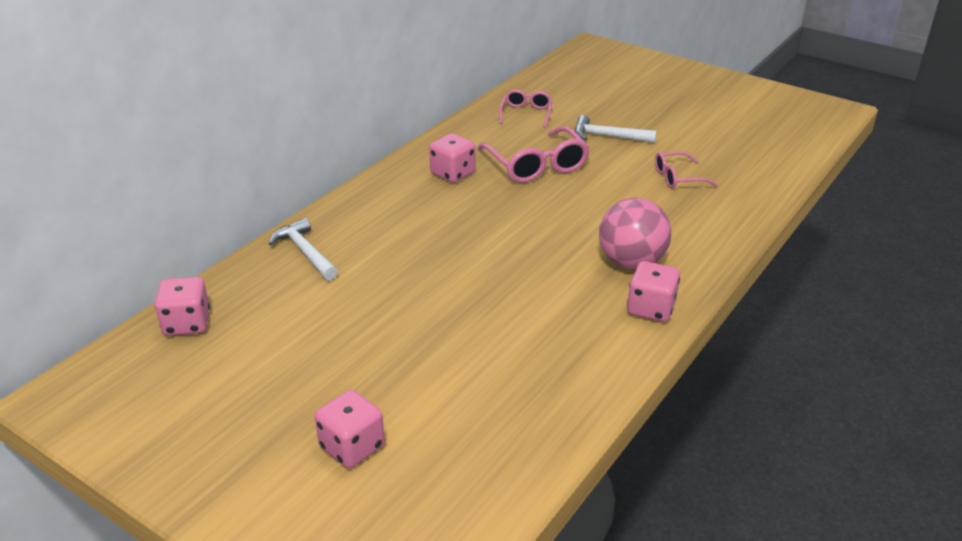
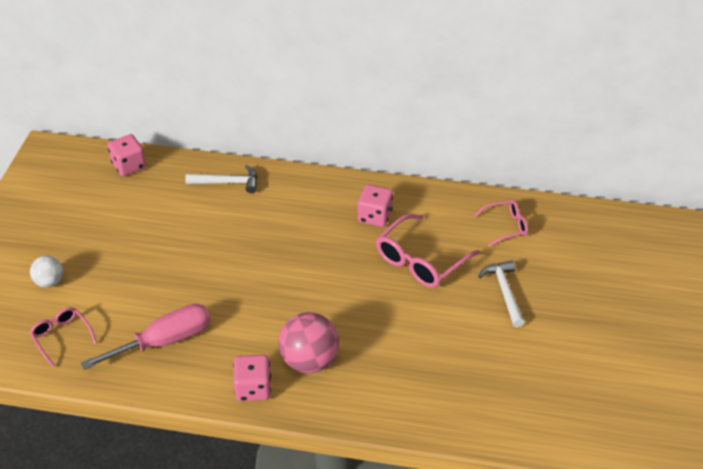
camera: 65 degrees right, 10 degrees up
(305, 252) = (227, 183): white hammer -> white hammer turned 60 degrees clockwise
(352, 447) = (50, 282): pink dice -> white ball
(538, 360) = (165, 341): none -> pink screwdriver
(678, 178) = (463, 359): pink glasses -> pink glasses (62, 337)

